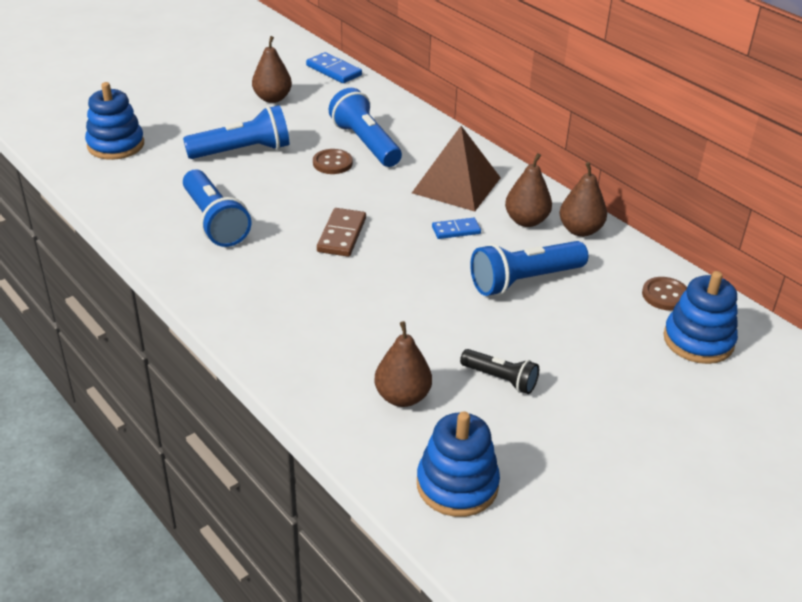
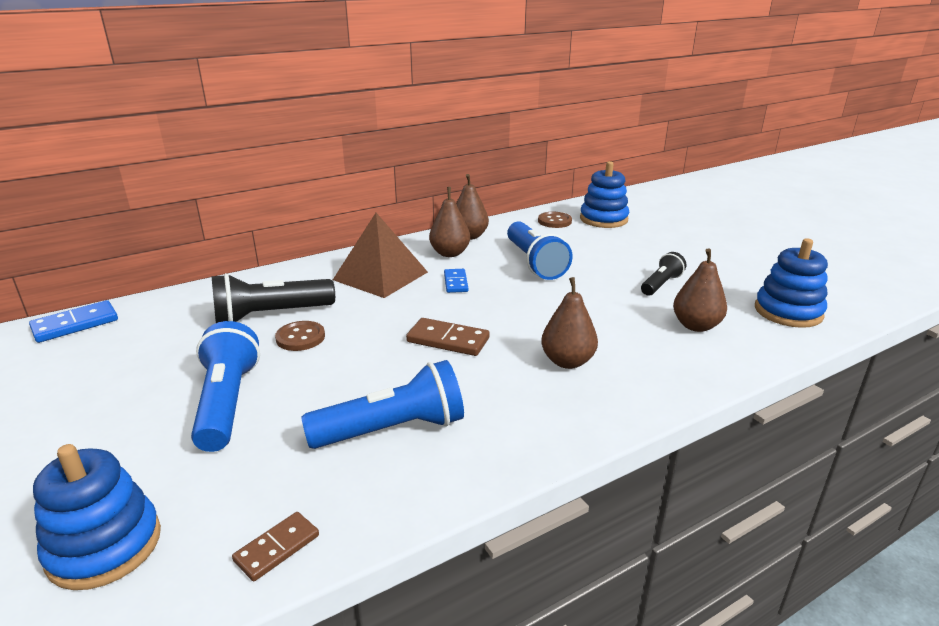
camera: 80 degrees left, 10 degrees down
(108, 196) = (277, 548): none -> brown domino
(272, 98) = (102, 373): brown pear -> brown pear (567, 361)
(365, 143) = (270, 315): blue flashlight -> black flashlight

